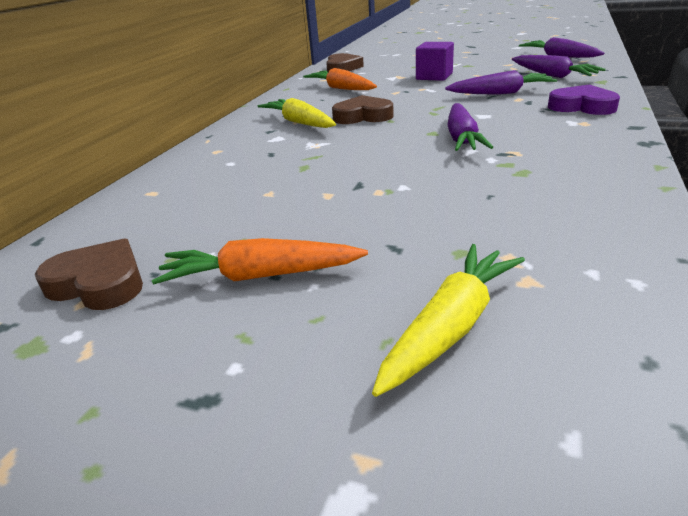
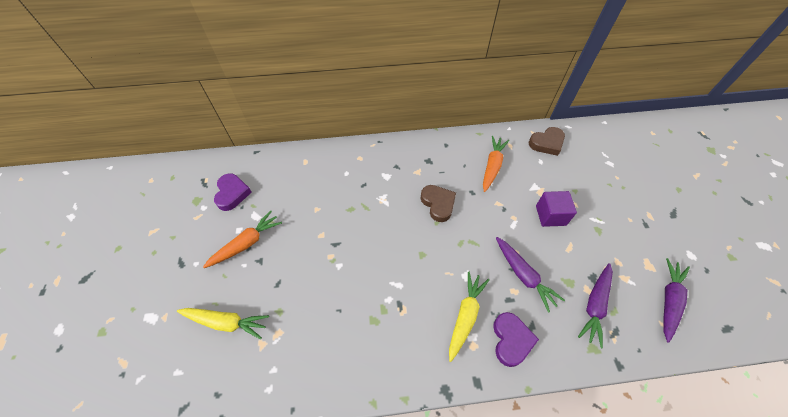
camera: 60 degrees right, 25 degrees up
(99, 283) = (232, 193): brown heart -> purple heart
(260, 276) = (246, 243): orange carrot -> orange carrot turned 75 degrees clockwise
(299, 122) = (414, 175): yellow carrot -> yellow carrot (465, 316)
(462, 138) = (417, 274): purple carrot -> none

